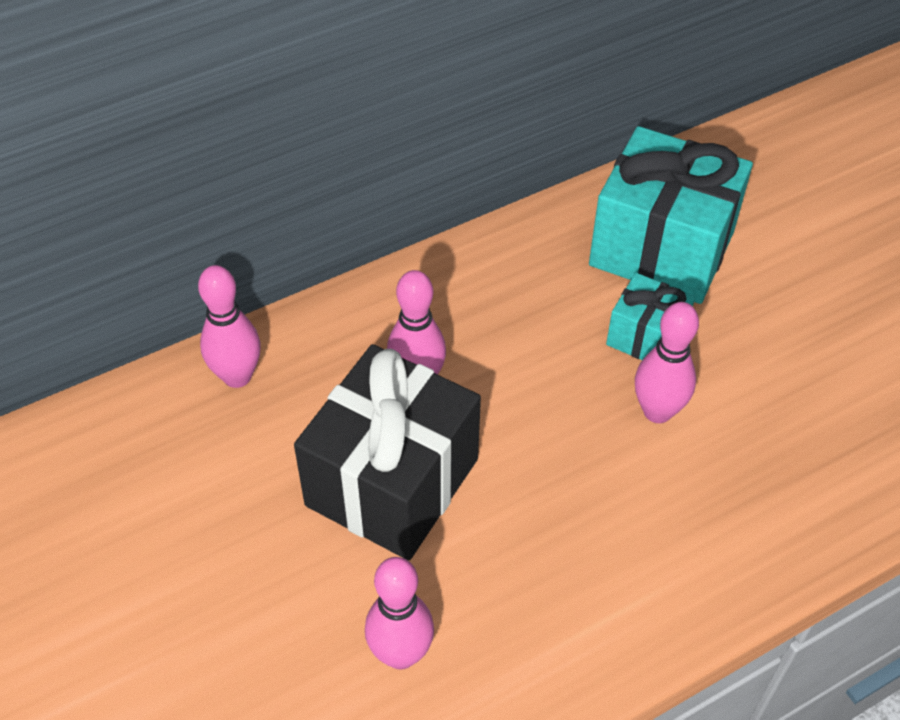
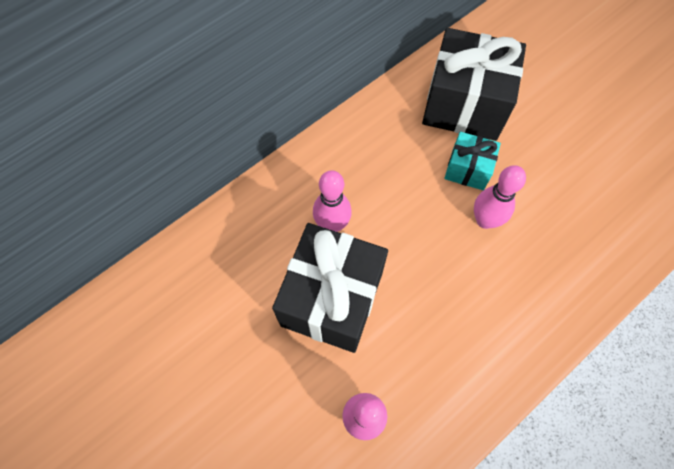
camera: 10 degrees left, 15 degrees up
(237, 376) = (216, 241): pink bowling pin -> none
(661, 248) = (464, 105): turquoise gift -> black gift

